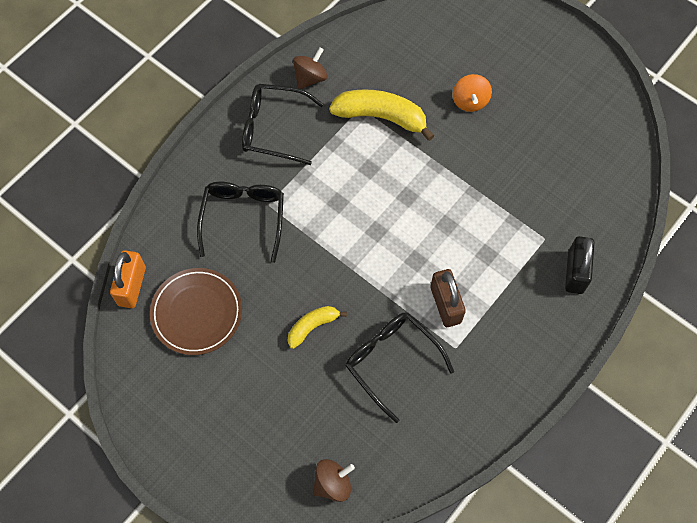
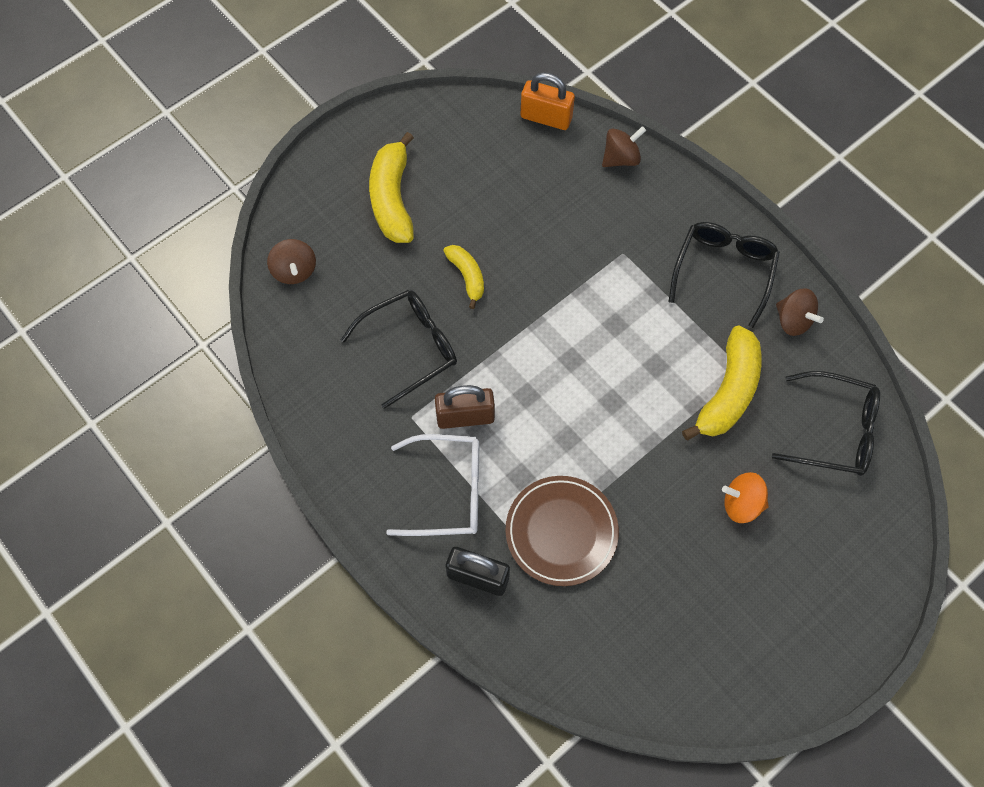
camera: 100 degrees right, 0 degrees up
(170, 217) = (621, 158): none -> brown spinning top
(197, 313) = (505, 172): brown plate -> brown plate (561, 532)
(240, 409) = (392, 198): none -> yellow banana
(243, 217) = (610, 227): black glasses -> black glasses (835, 431)
(512, 306) = (449, 491): none -> white glasses

